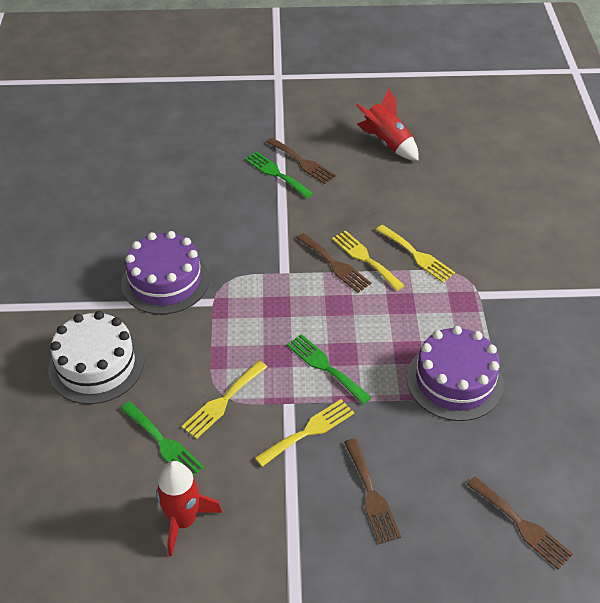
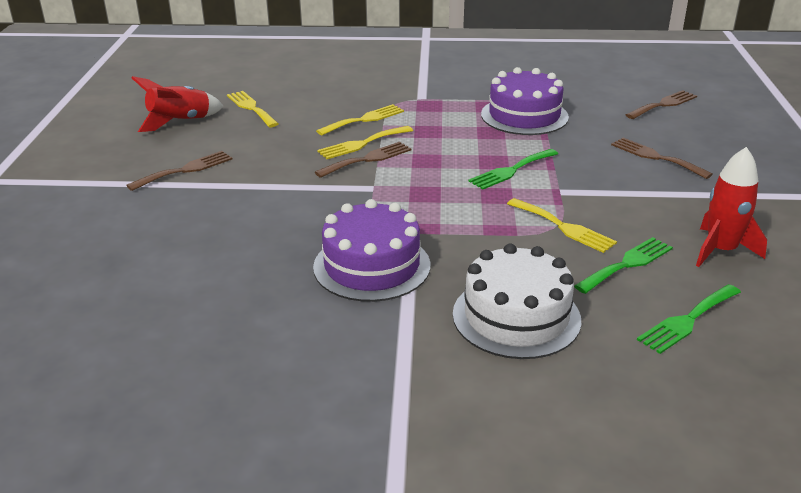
camera: 85 degrees left, 15 degrees down
(276, 173) = (197, 187): green fork -> green fork (687, 320)
(309, 431) = (593, 182): yellow fork -> yellow fork (251, 108)
(371, 494) = (656, 157): brown fork -> brown fork turned 120 degrees counterclockwise

